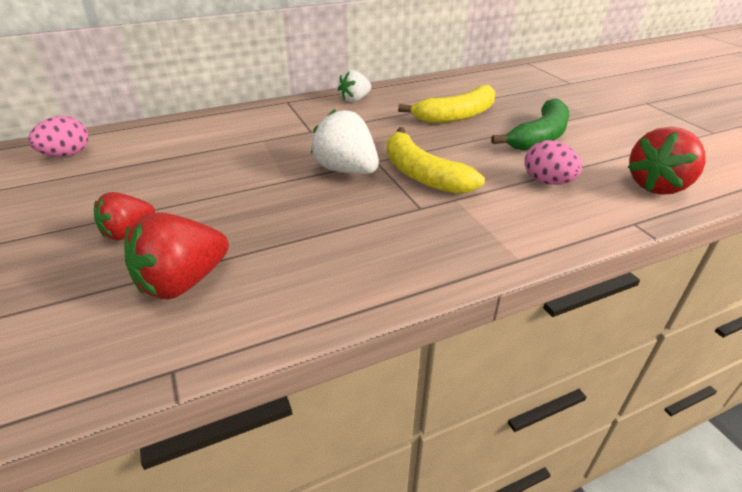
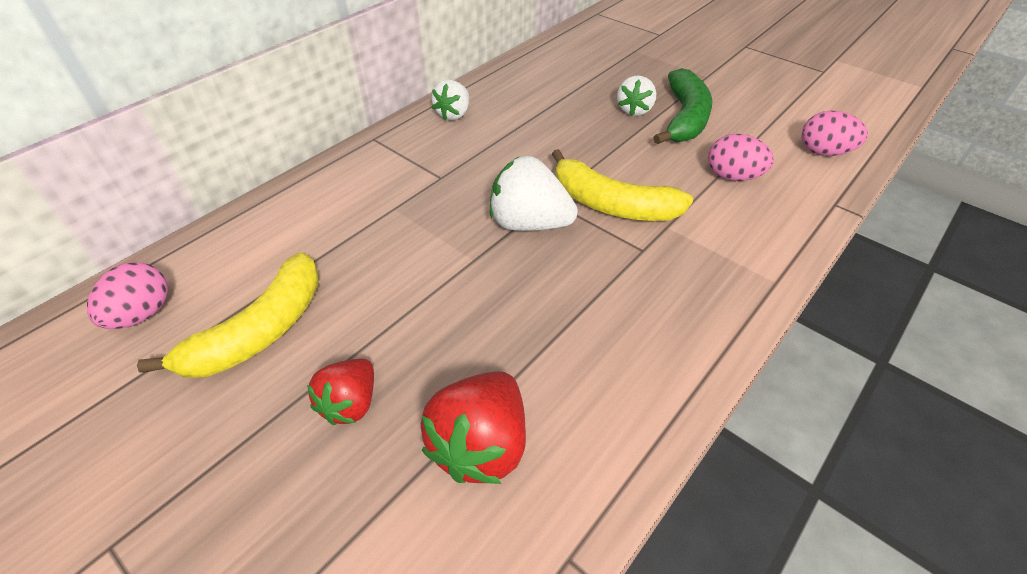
camera: 25 degrees left, 10 degrees up
(456, 116) = (583, 110): yellow banana -> yellow banana (260, 331)
(500, 123) = (634, 110): none -> white strawberry
(657, 186) = (824, 152): red strawberry -> pink egg

